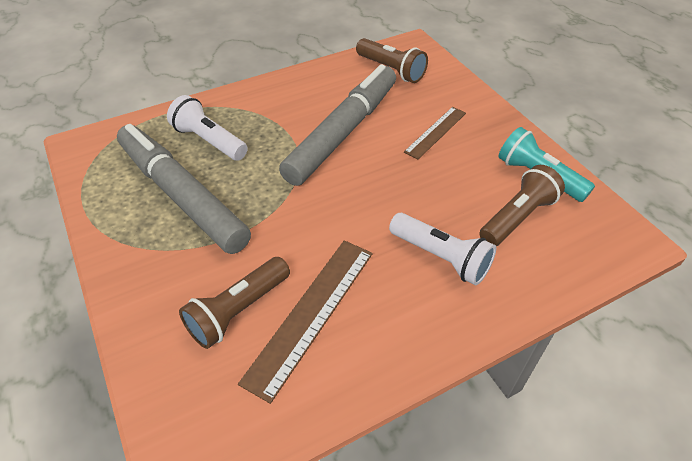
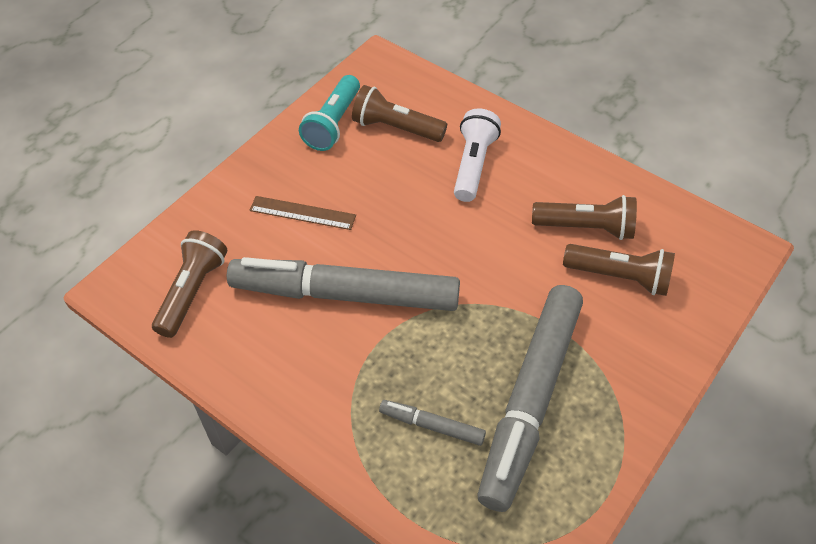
camera: 115 degrees left, 5 degrees up
(209, 141) = (432, 425): white flashlight -> grey marker
(311, 314) = (586, 227): brown ruler -> brown flashlight

